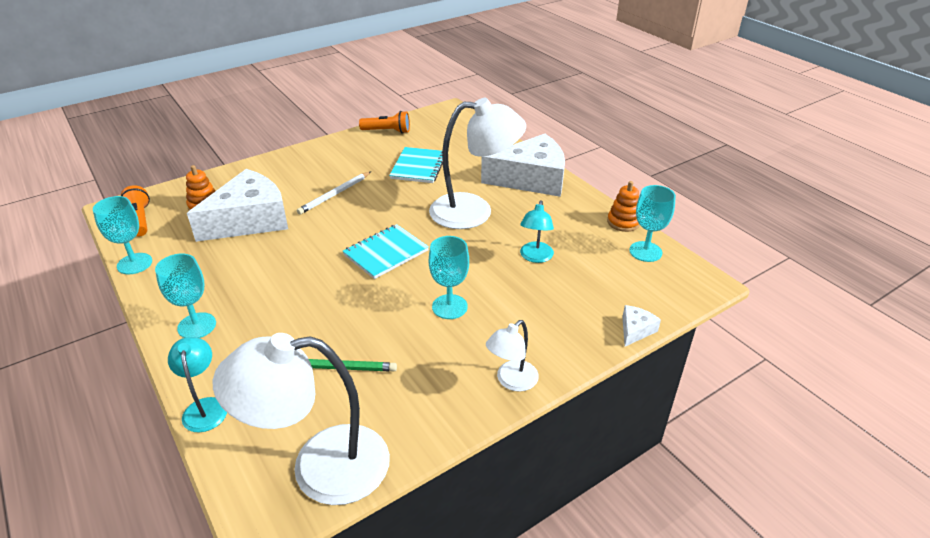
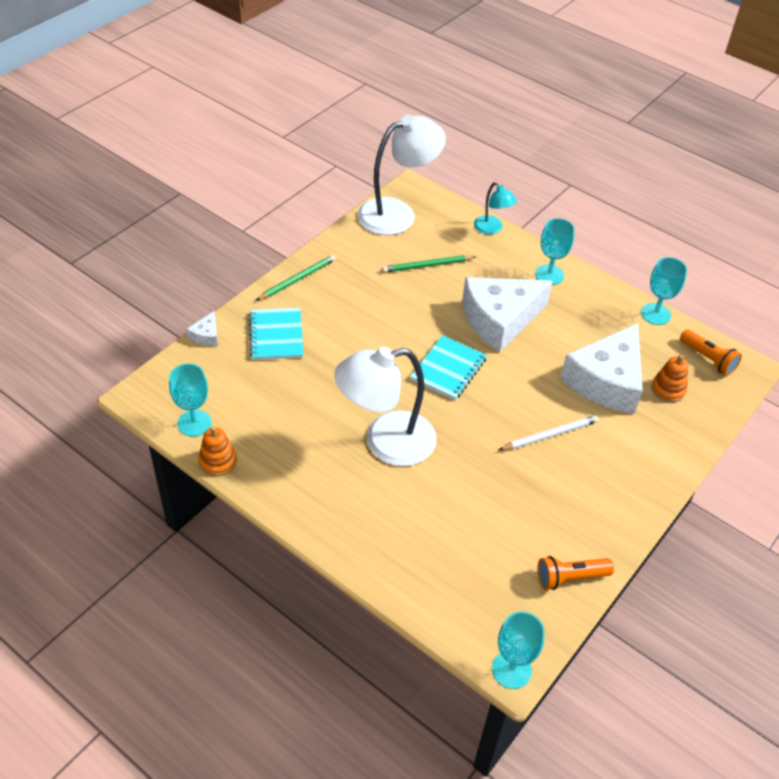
camera: 160 degrees right, 10 degrees up
(335, 194) = (550, 435): white pencil -> white pencil turned 45 degrees clockwise
(418, 167) = (485, 506): turquoise notebook -> turquoise notebook (276, 335)
(449, 307) = (365, 327): turquoise goblet -> turquoise goblet (511, 670)
(511, 381) = (297, 279): white lamp -> green pencil
(531, 179) = (336, 515): white cheese -> white cheese (499, 319)
(535, 257) = (305, 393): turquoise lamp -> none

